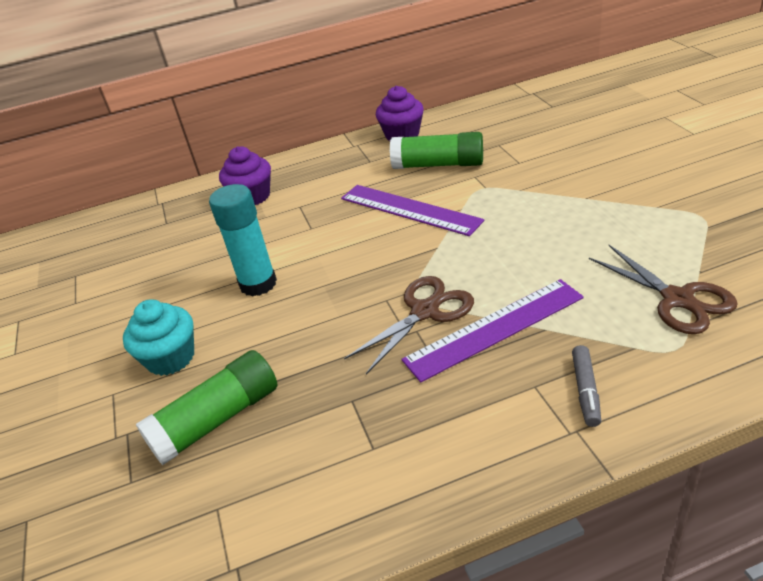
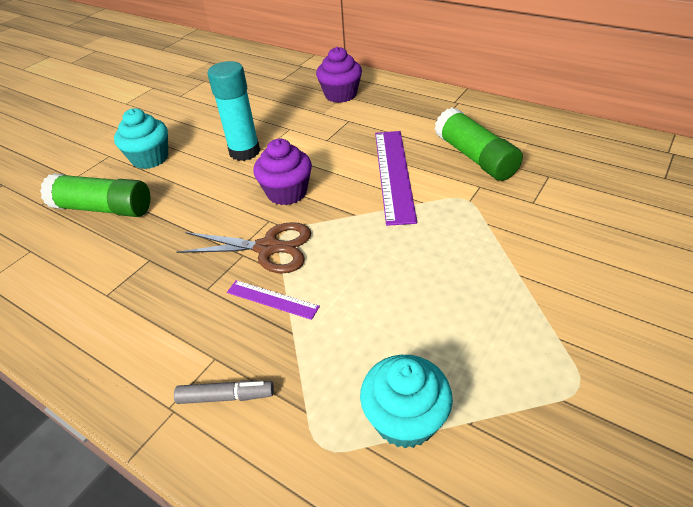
camera: 50 degrees right, 5 degrees up
(402, 135) = (499, 116): purple cupcake -> purple cupcake (287, 192)
(495, 329) = (272, 299): purple ruler -> purple ruler, size x0.51
(585, 390) = (226, 396): grey marker -> grey marker turned 150 degrees counterclockwise
(677, 299) = (405, 419): brown scissors -> turquoise cupcake

